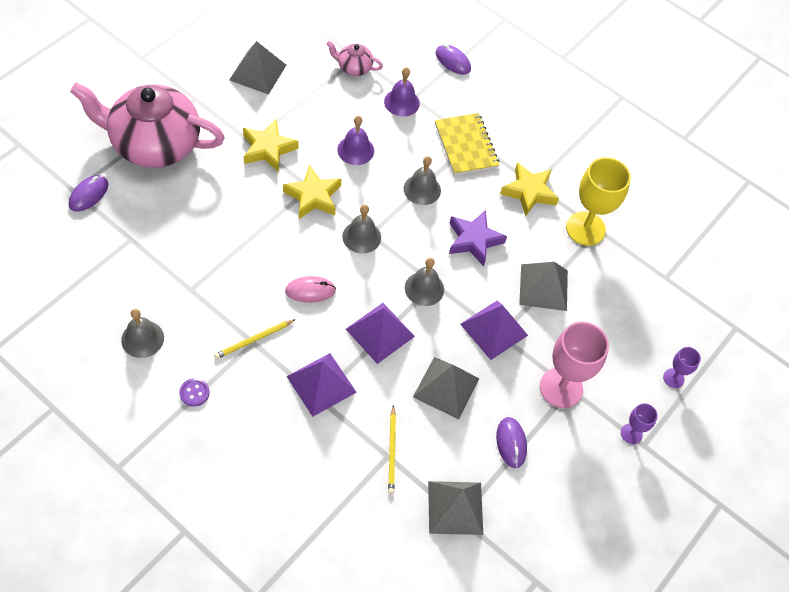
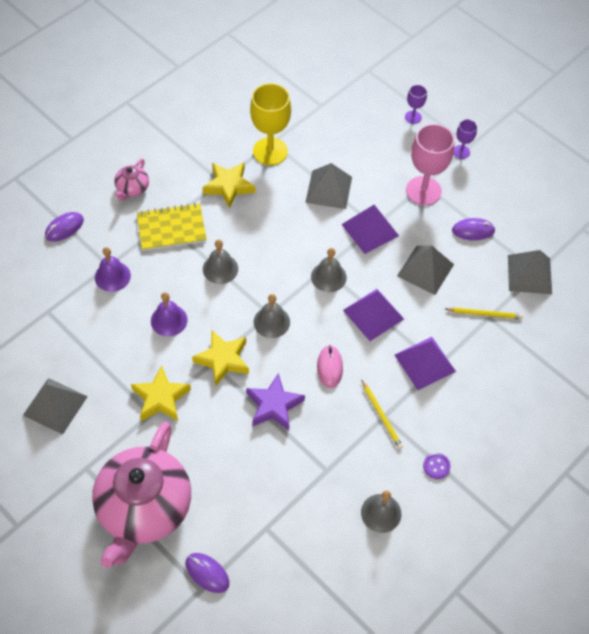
camera: 80 degrees left, 0 degrees up
(354, 67) = (60, 315): pink teapot -> pink teapot (132, 188)
(474, 240) = (279, 234): purple star -> purple star (274, 405)

